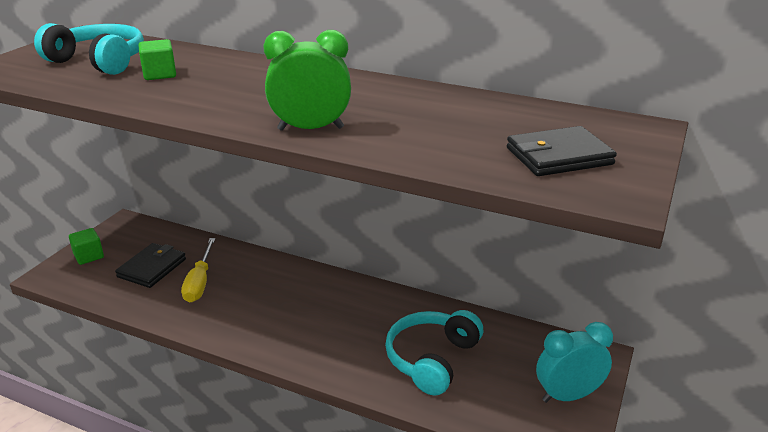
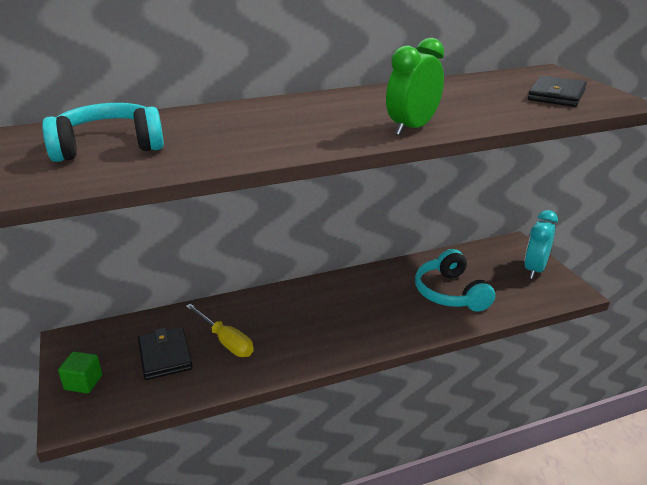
camera: 45 degrees left, 0 degrees up
(160, 74) = (198, 136): green cube -> none

